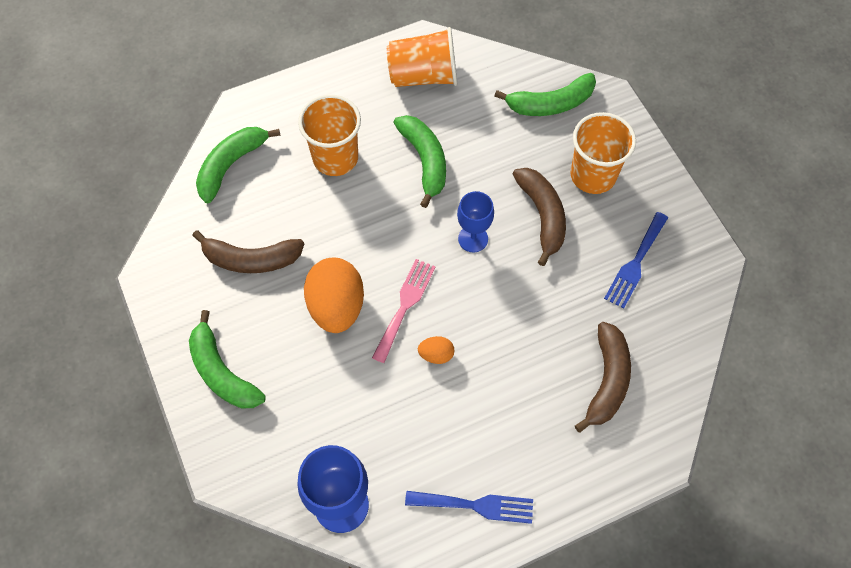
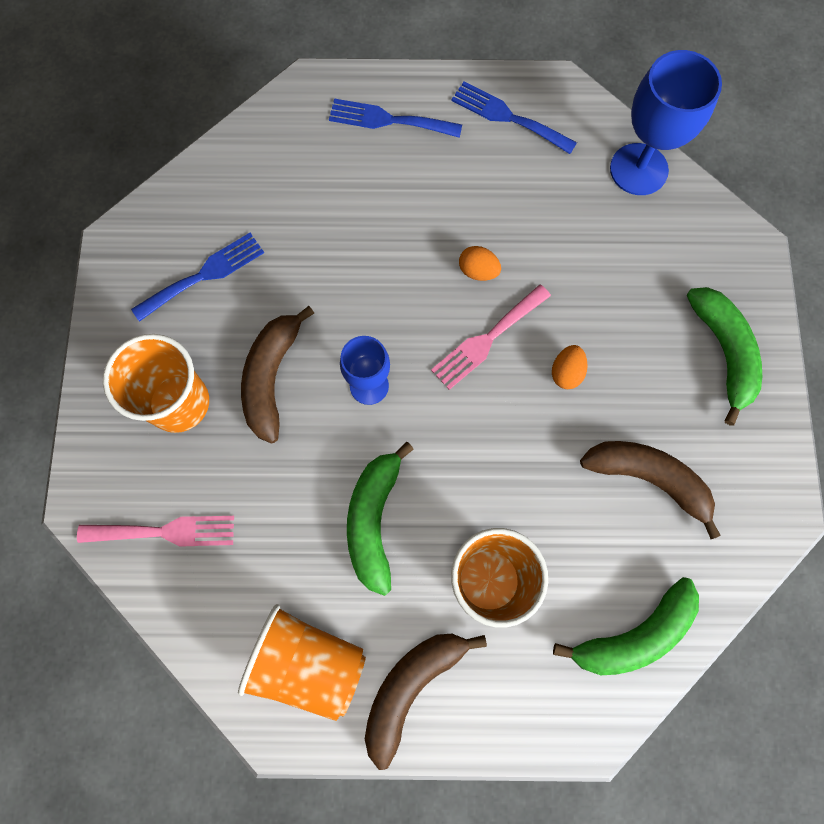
camera: 155 degrees left, 10 degrees up
(336, 306) = (566, 372): orange egg -> orange egg, size x0.46
(550, 103) = (165, 532): green banana -> pink fork
(575, 454) = (388, 120): none -> blue fork
(606, 381) = (315, 171): brown banana -> brown banana (411, 687)

